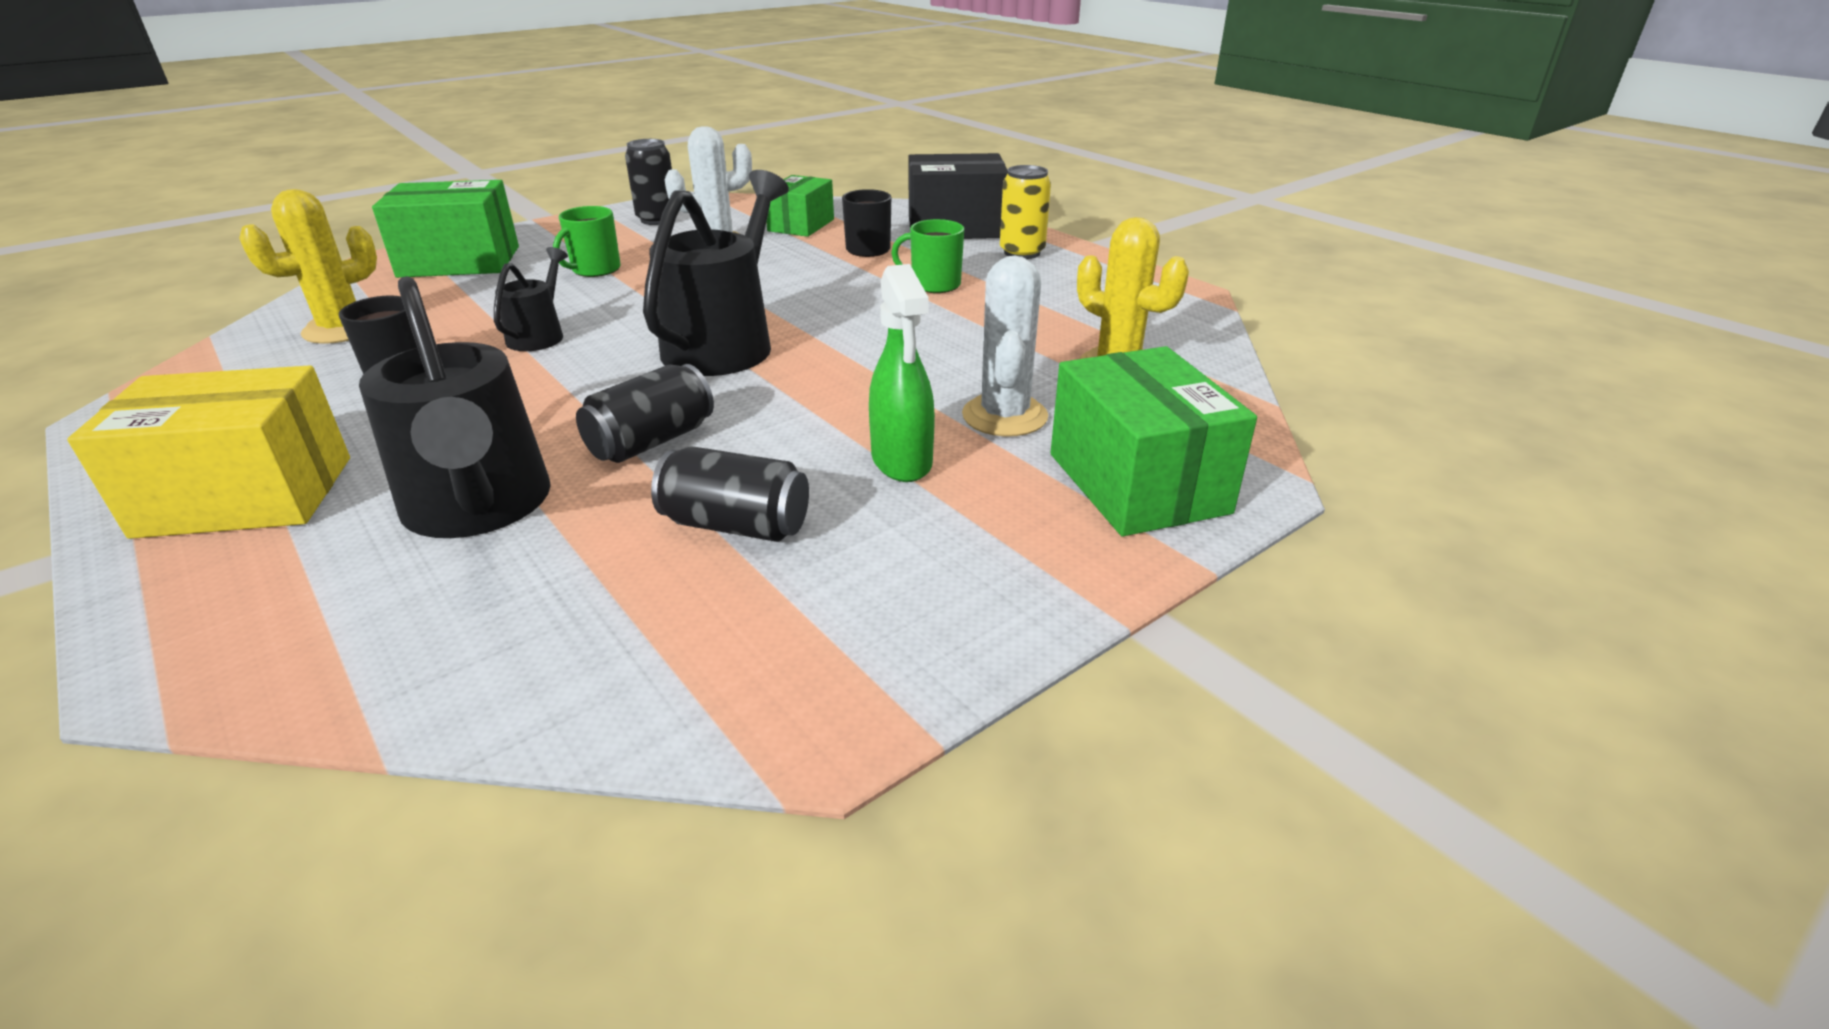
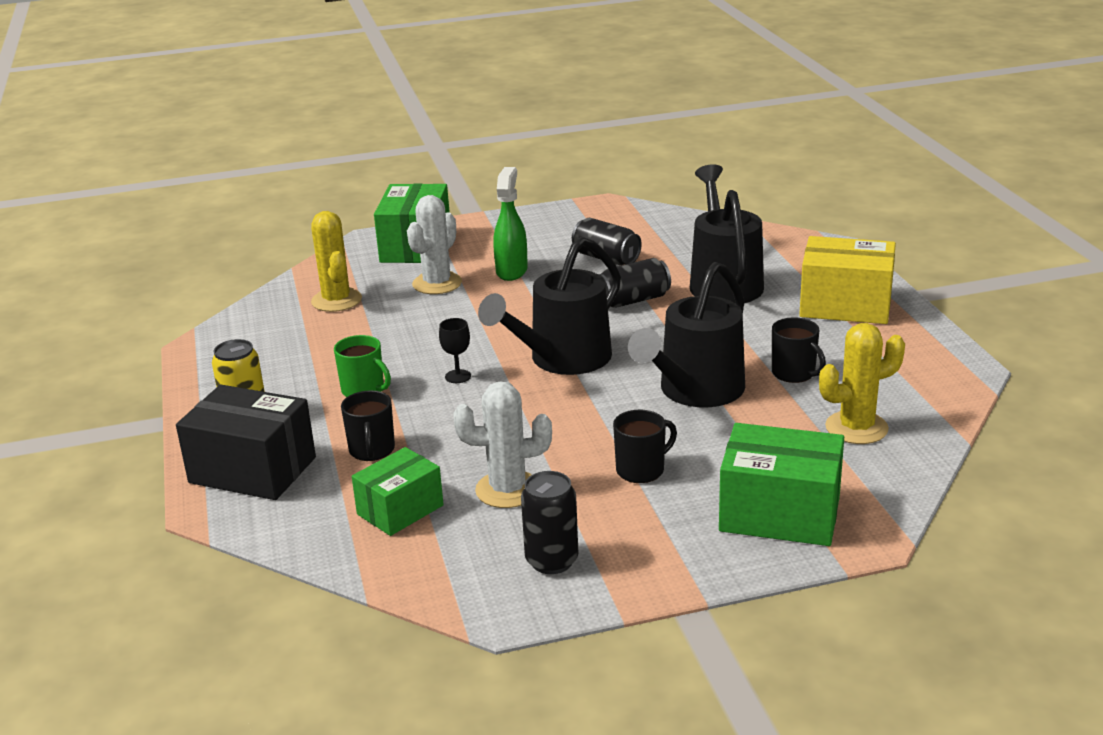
camera: 155 degrees left, 5 degrees down
(539, 335) = (695, 392): black watering can -> black watering can, size x1.94
(595, 270) = (641, 470): green mug -> black mug
(843, 310) = (458, 376): none -> black goblet

